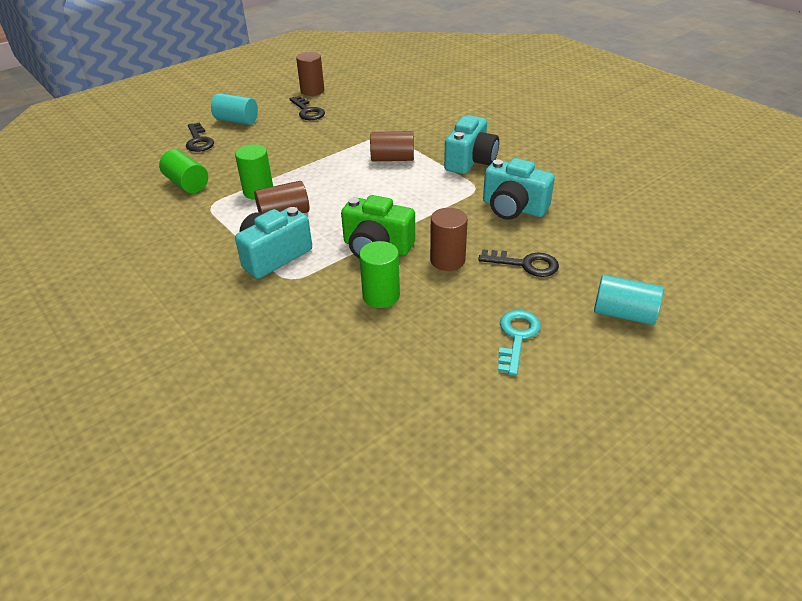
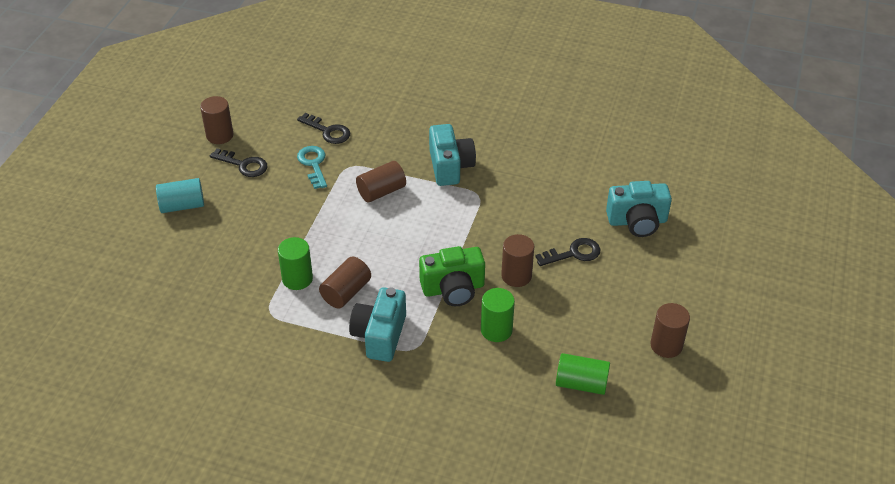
camera: 35 degrees left, 5 degrees up
(187, 184) = (219, 300): green cylinder -> green cylinder (581, 383)
(199, 141) = (171, 246): black key -> black key (328, 131)
(513, 208) = (524, 203): turquoise camera -> turquoise camera (637, 221)
(517, 337) = (614, 317): turquoise key -> turquoise key (313, 164)
(555, 392) = (666, 345): none -> brown cylinder
(623, 314) = (665, 265): turquoise cylinder -> none

